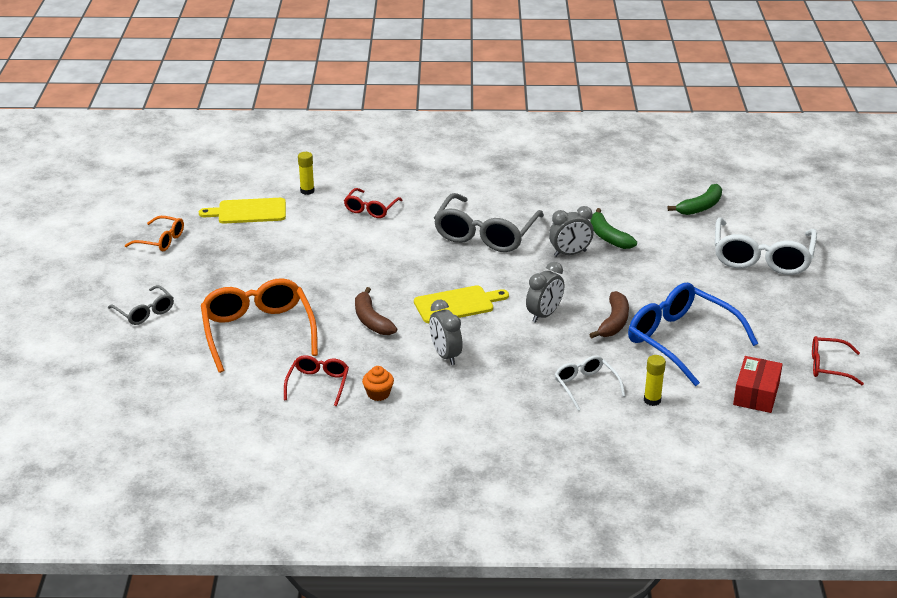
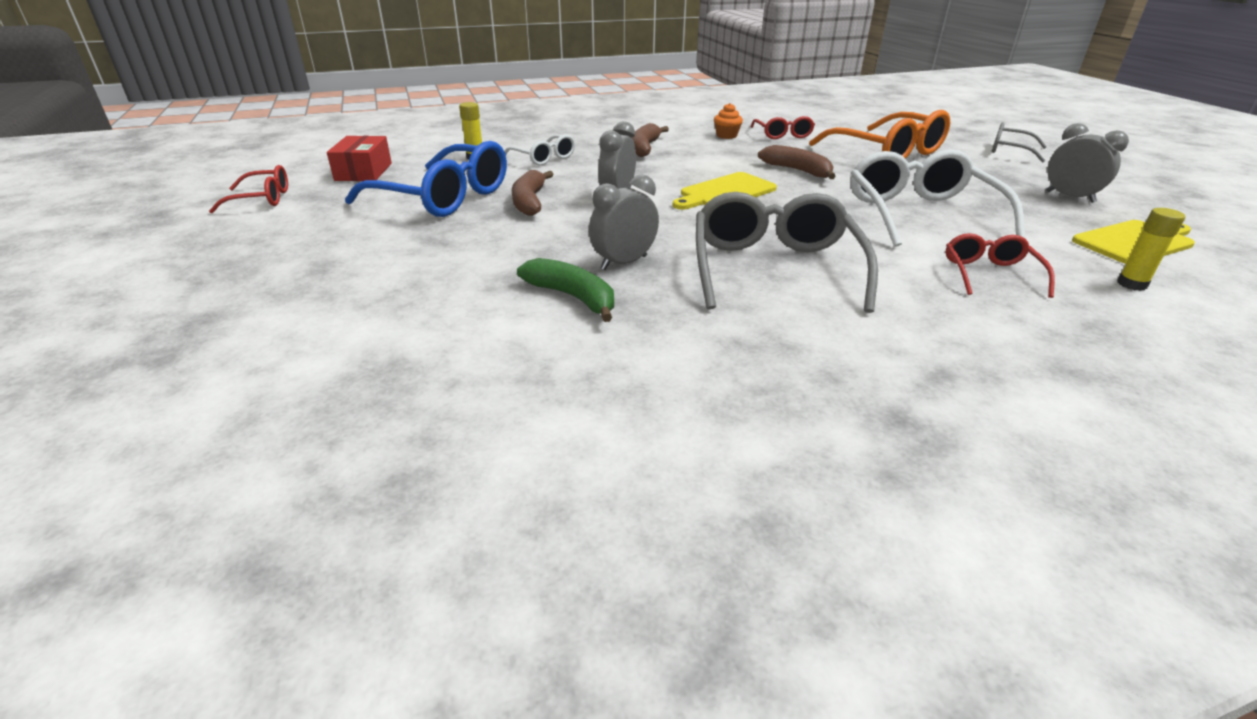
camera: 160 degrees right, 0 degrees up
(161, 240) = (1144, 198): orange glasses -> none
(445, 355) = (695, 159): grey clock -> grey clock (1070, 197)
(479, 386) = (644, 148): none -> brown banana
(700, 207) = (386, 396): green banana -> none
(762, 257) = (286, 309): white glasses -> white glasses (920, 214)

